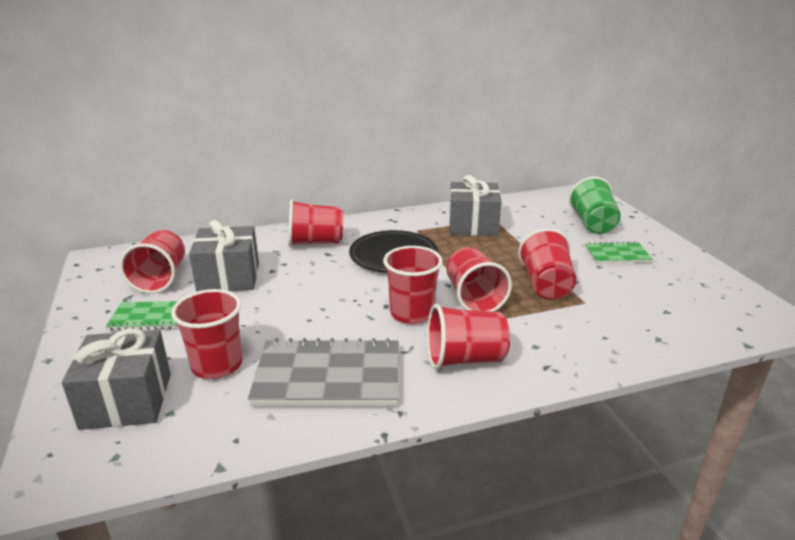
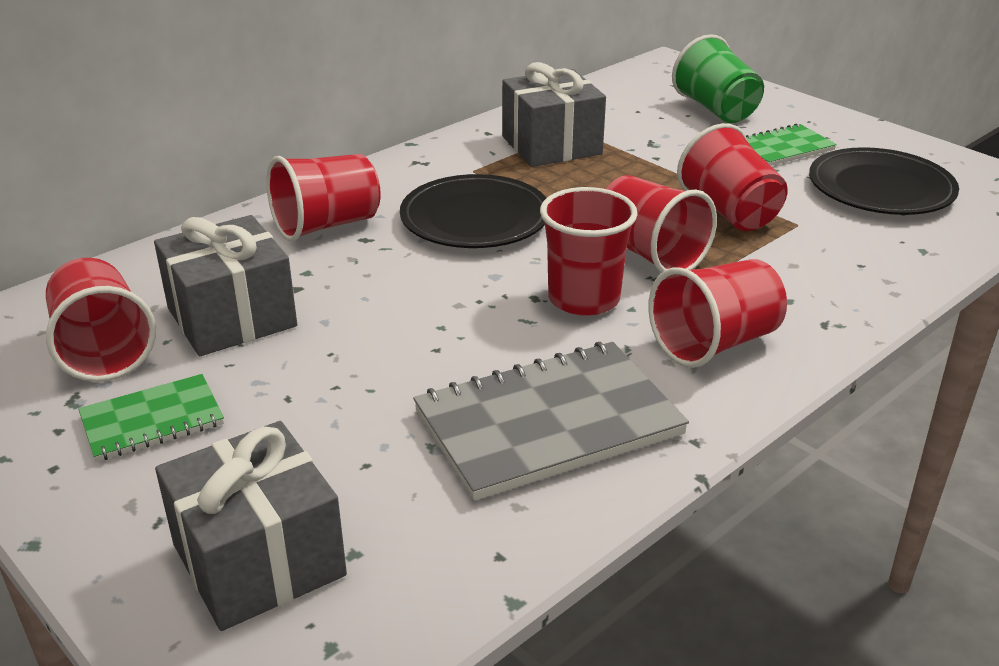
camera: 25 degrees left, 5 degrees up
(217, 365) = (357, 460): red cup -> none
(662, 293) = (880, 189): none -> black plate

